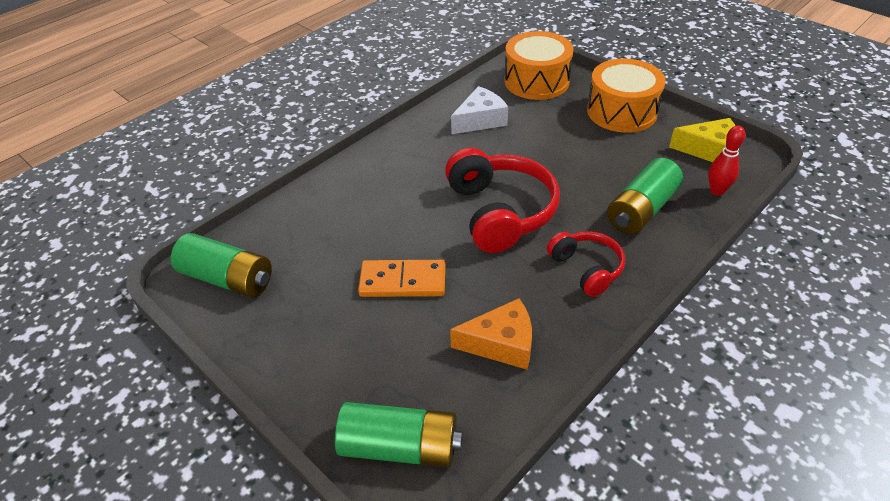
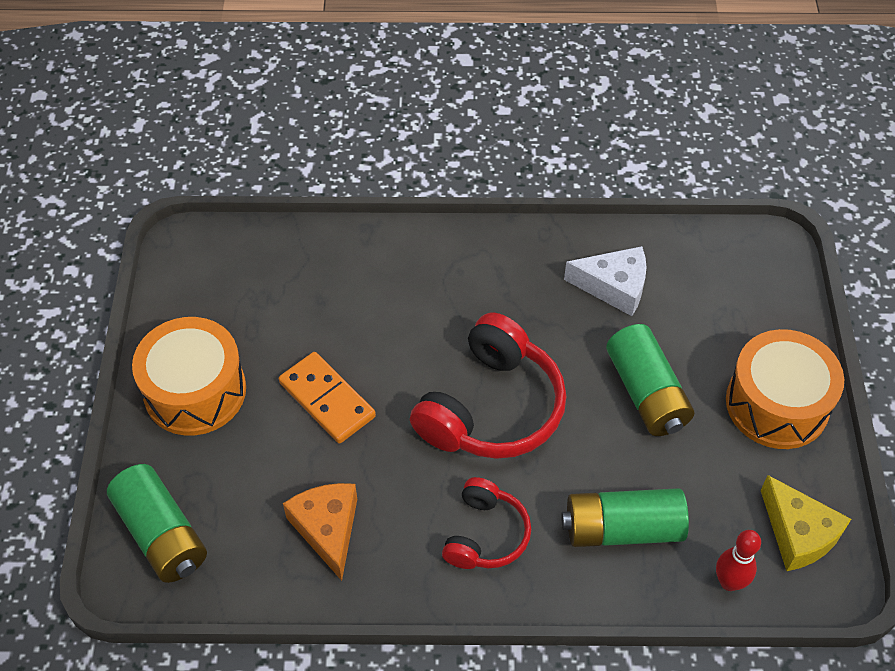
camera: 45 degrees right, 10 degrees up
(227, 278) = (210, 273): green battery -> green battery (646, 393)
(501, 343) = (327, 529): orange cheese -> orange cheese turned 150 degrees counterclockwise
(536, 81) = (742, 286): orange drum -> orange drum (195, 391)

